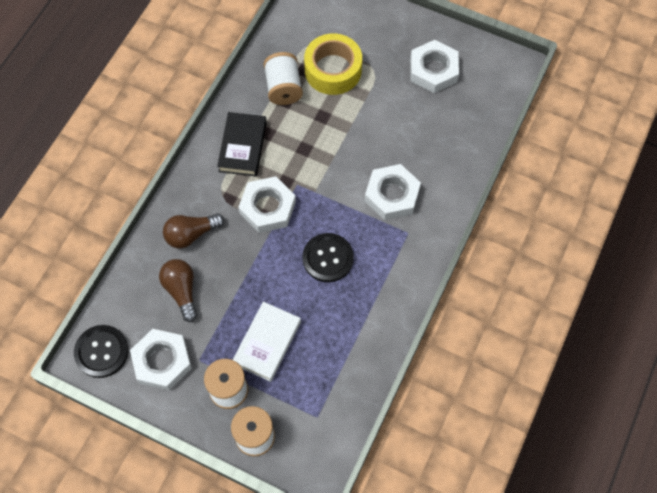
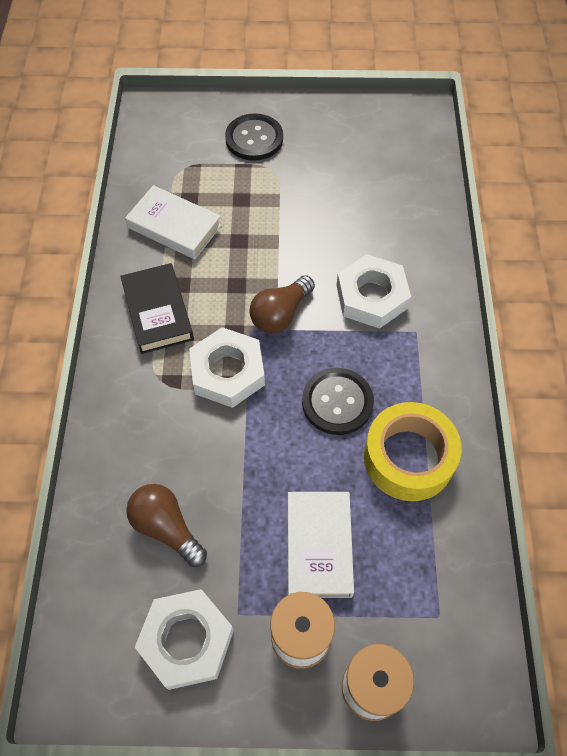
camera: 25 degrees left, 5 degrees down
(101, 352) = (90, 668): black button -> black button (254, 139)
(191, 234) = (143, 447): brown light bulb -> brown light bulb (281, 314)
(283, 88) = (174, 226): white spool -> white book
(333, 70) = (224, 186): yellow tape -> yellow tape (408, 458)
(433, 70) = (339, 146): white nut -> none

